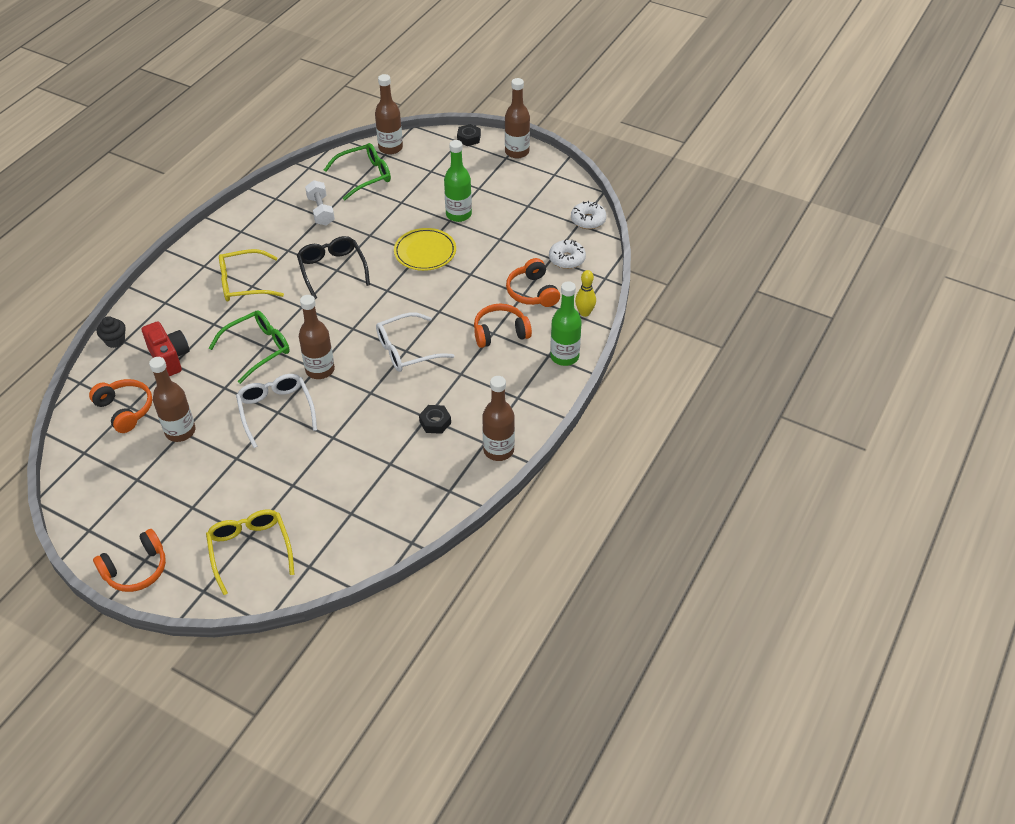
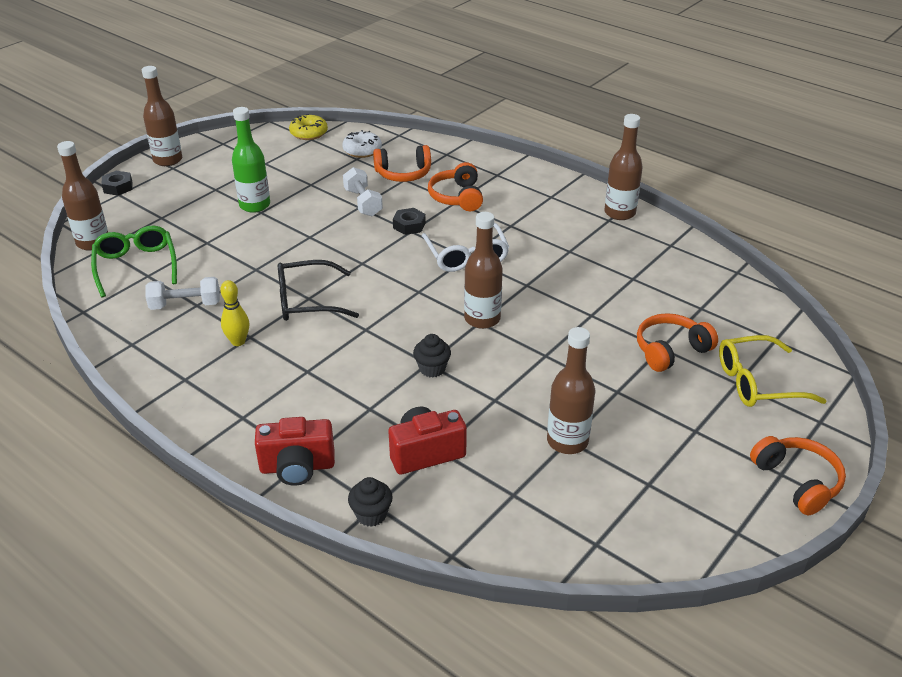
camera: 80 degrees left, 10 degrees down
(125, 410) = (519, 499): orange headphones -> orange headphones (670, 350)
(157, 300) = (297, 467): none -> red camera
(244, 283) = (299, 377): yellow glasses -> none
(257, 349) = (432, 369): green glasses -> black cupcake
(276, 411) = (544, 356): white glasses -> none
(425, 252) = (308, 232): yellow plate -> none
(435, 422) = (578, 246): black nut -> black nut (409, 225)
(477, 275) = (363, 202): none -> white dumbbell
(564, 356) = (501, 166): green bottle -> none
(584, 313) = (444, 150): yellow bowling pin -> yellow bowling pin (238, 341)
(588, 220) = (309, 133): white donut -> yellow donut

